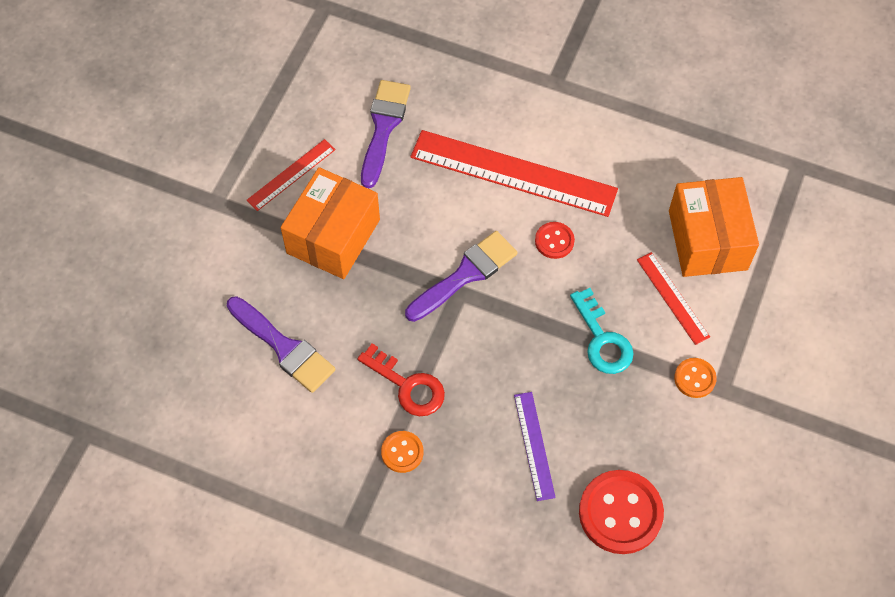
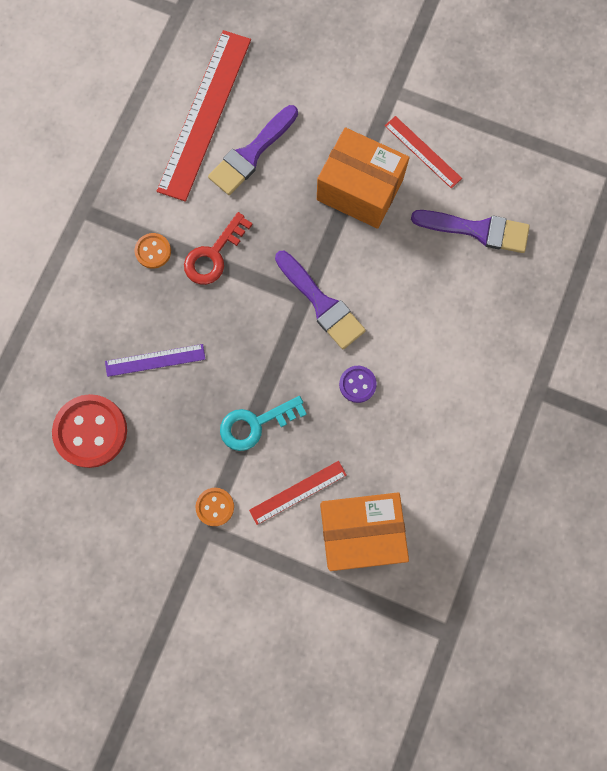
camera: 90 degrees right, 15 degrees up
(513, 173) = (430, 348): red ruler -> red ruler (204, 114)
(554, 241) = (357, 384): red button -> purple button

